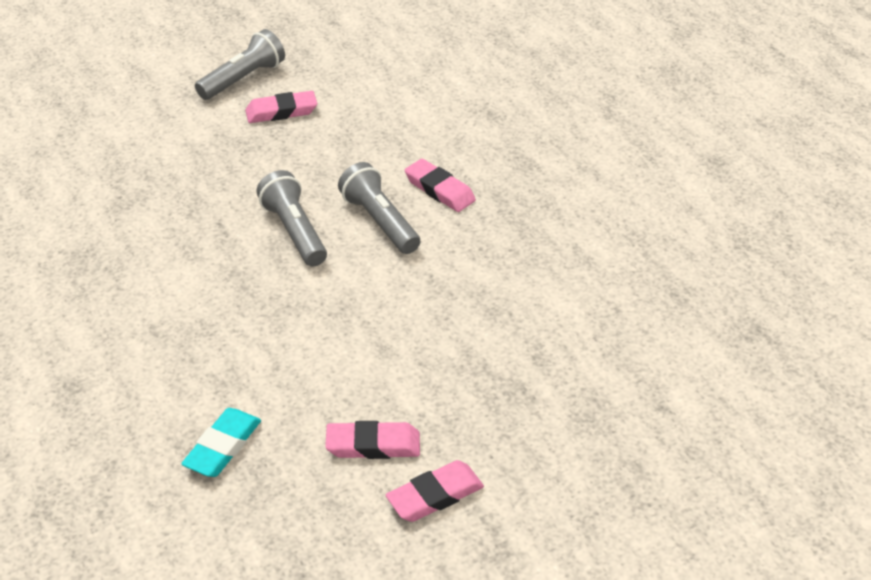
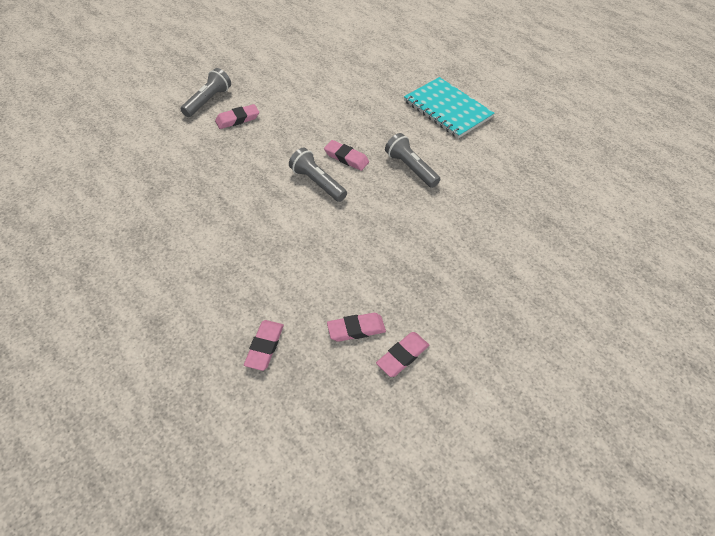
camera: 15 degrees left, 10 degrees up
(223, 446) = (264, 346): turquoise eraser -> pink eraser
(294, 231) = (268, 196): grey flashlight -> grey flashlight (410, 168)
(638, 134) = (447, 109): none -> turquoise notebook

